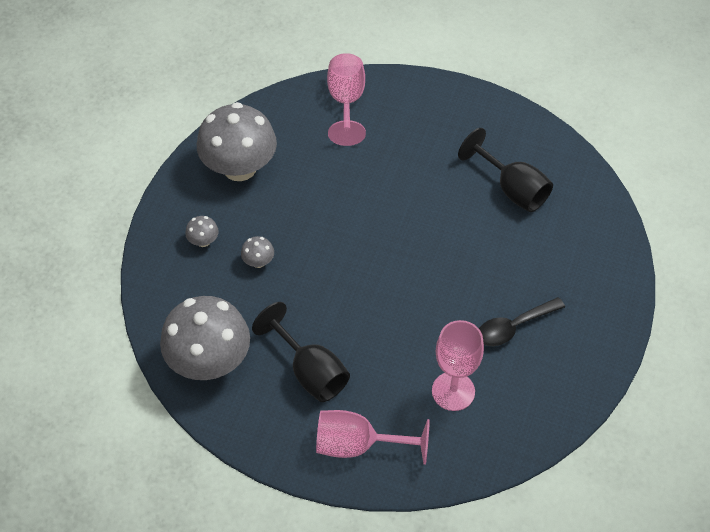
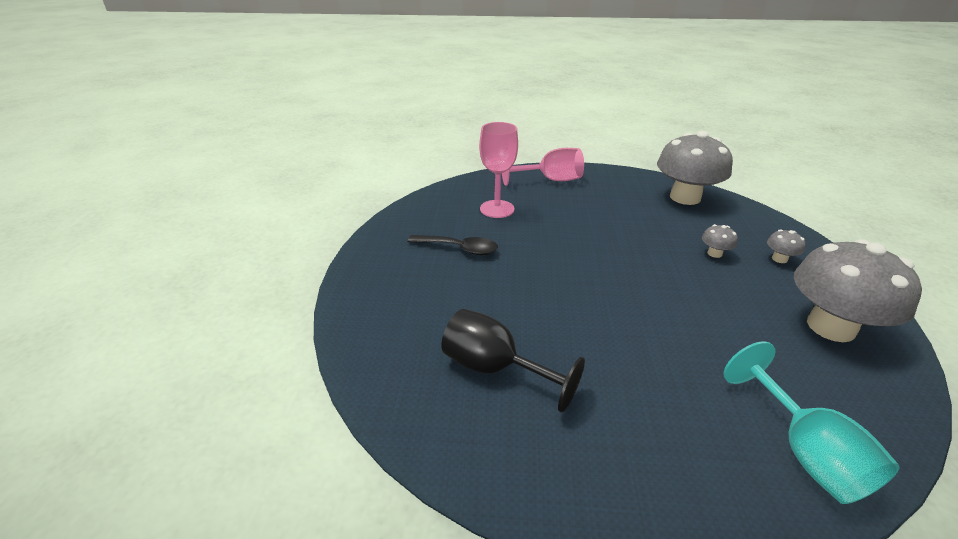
camera: 165 degrees right, 20 degrees down
(310, 371) = (609, 203): black goblet -> none
(346, 102) = (804, 451): pink goblet -> turquoise goblet
(513, 327) = (459, 248): black spoon -> black spoon turned 60 degrees clockwise

